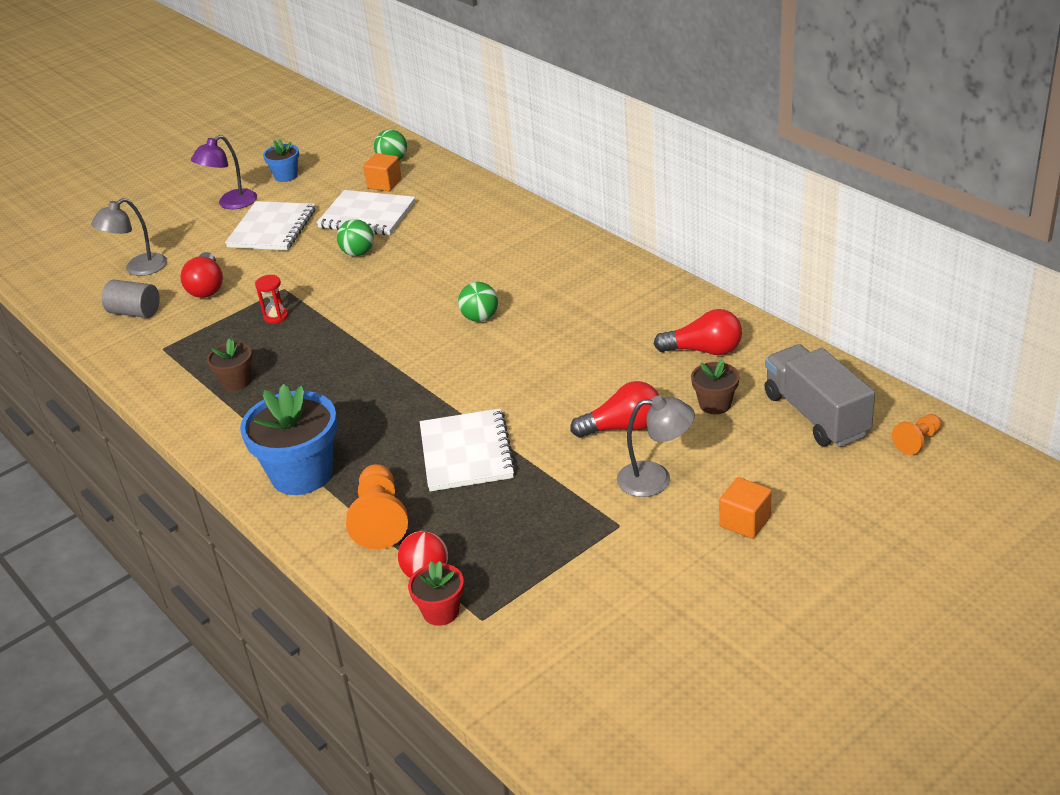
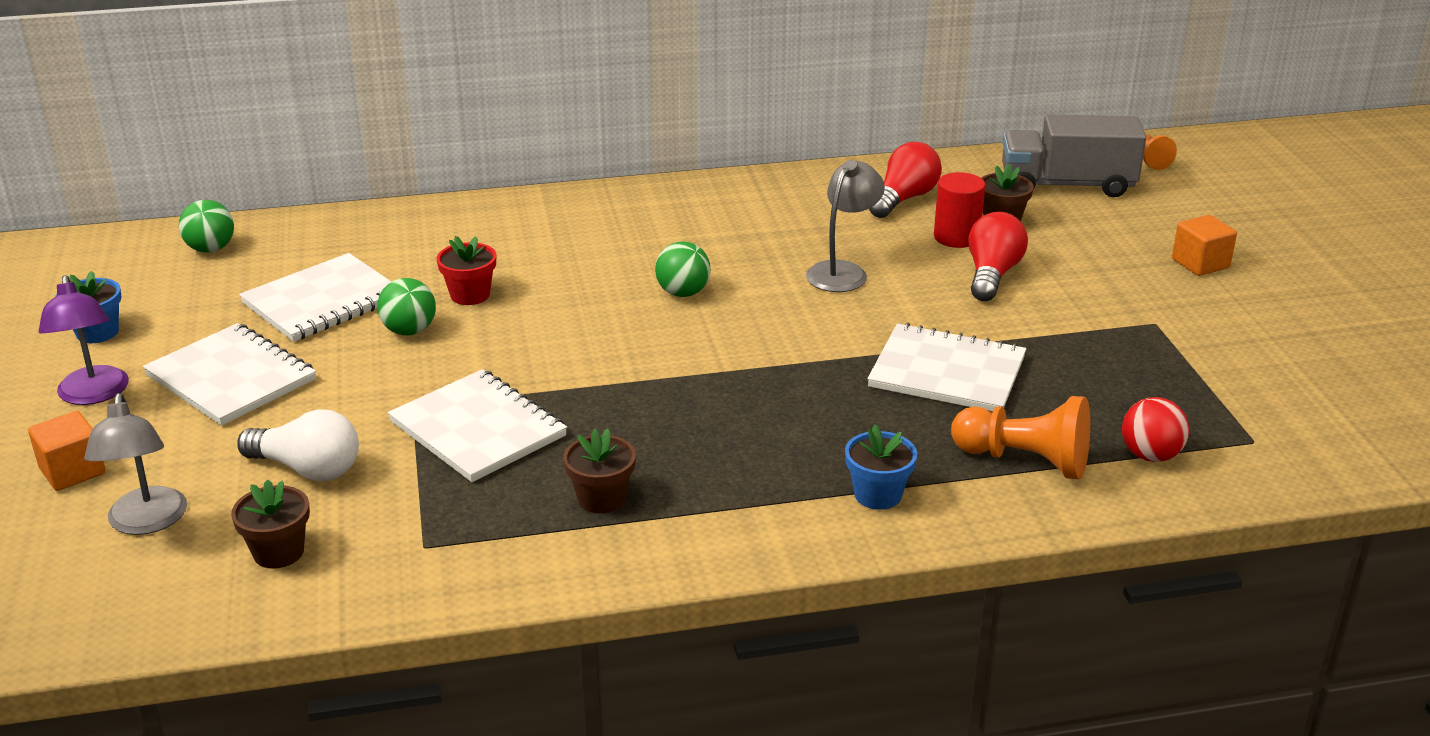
camera: 65 degrees left, 5 degrees down
(135, 312) = (278, 552): grey cylinder -> brown flower pot
(207, 287) = (307, 469): red light bulb -> white light bulb
(276, 317) = (478, 429): red hourglass -> white notebook
(301, 474) = (878, 495): blue flower pot -> blue flower pot, size x0.52
(384, 184) = (262, 269): orange cube -> orange cube (72, 471)
(441, 612) = (1224, 463): red flower pot -> red flower pot (470, 295)
(655, 479) = (1096, 284): grey lamp -> grey lamp (843, 271)
(666, 393) = (956, 237): none -> red cylinder

